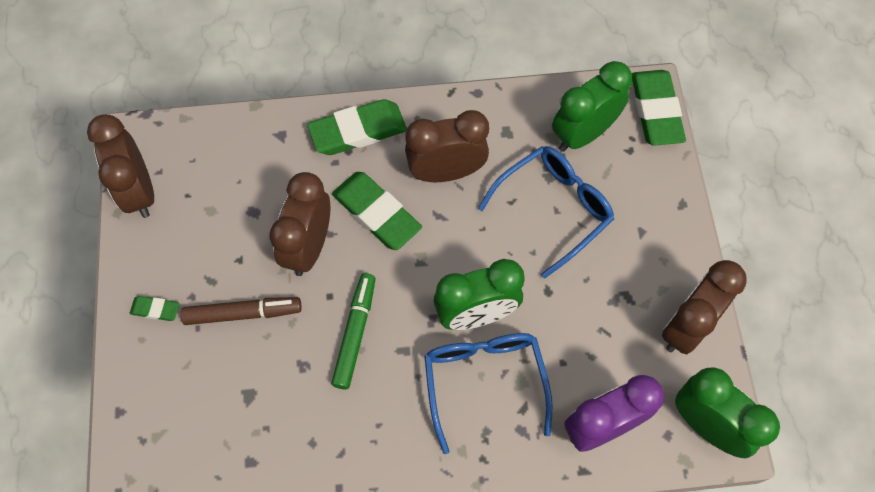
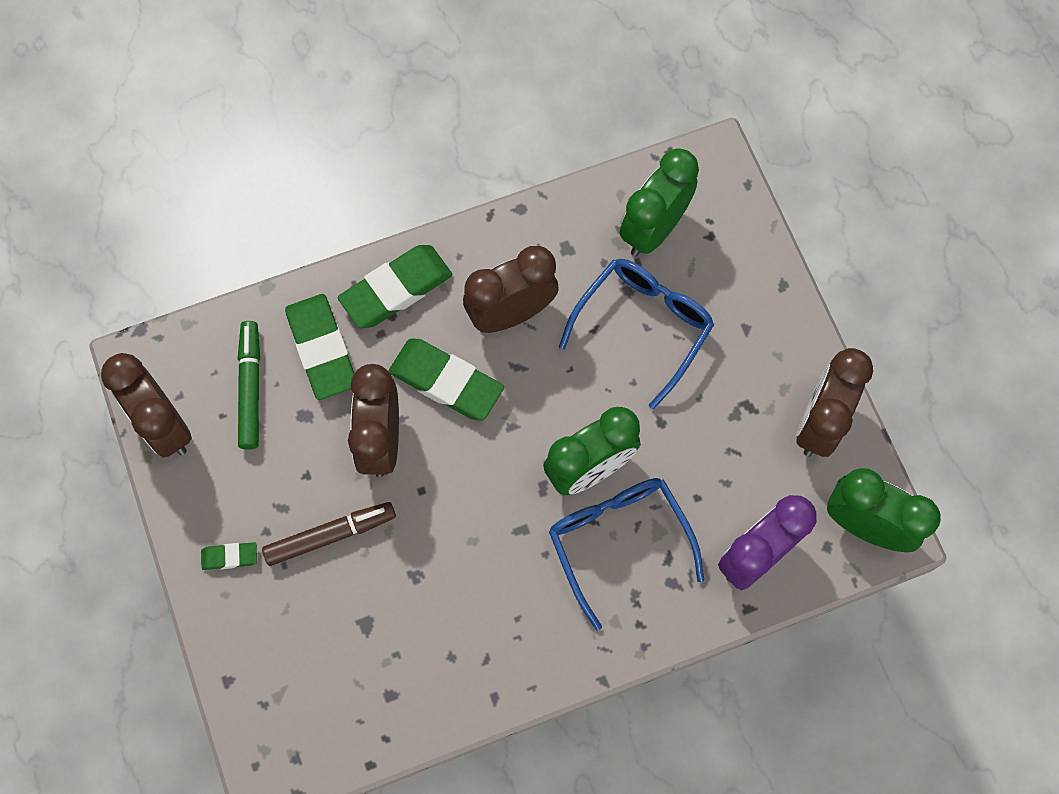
camera: 15 degrees left, 5 degrees up
(355, 333) = (462, 525): green marker -> green marker (250, 388)
(656, 111) = (728, 181): green eraser -> green eraser (322, 349)

